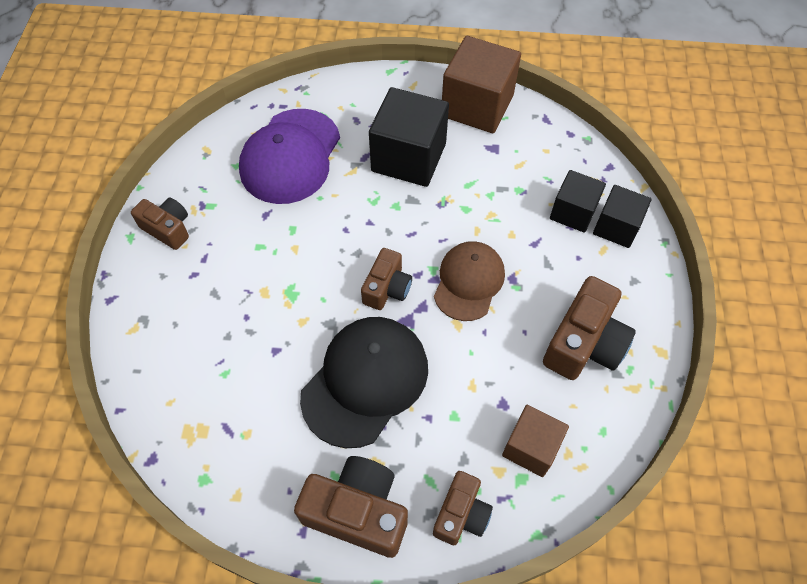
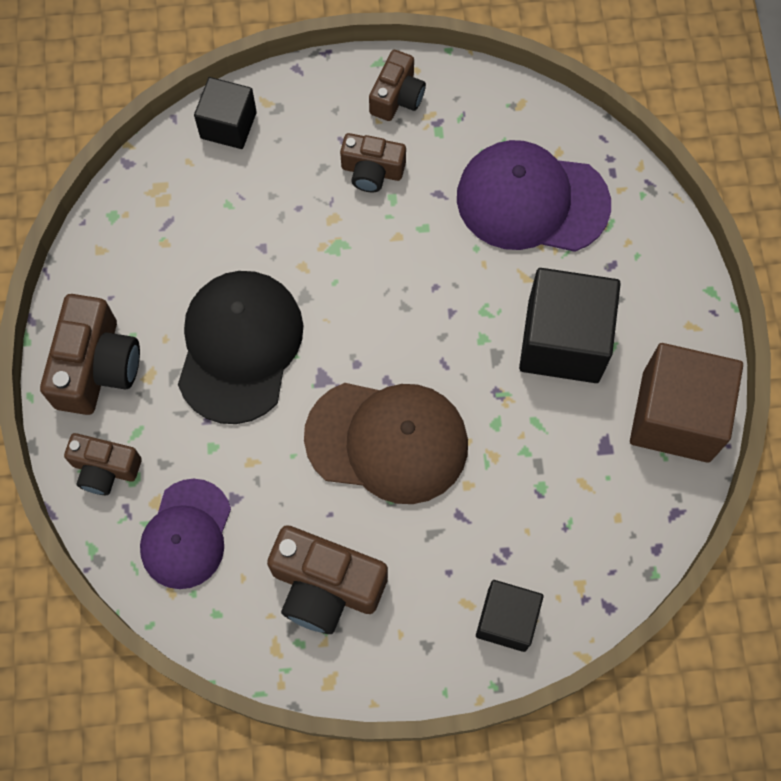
camera: 80 degrees right, 10 degrees up
(365, 381) = (239, 347): black cap -> black cap turned 105 degrees counterclockwise
(387, 288) = (361, 349): brown camera -> brown camera (372, 171)
(469, 282) = (387, 441): brown cap -> brown cap, size x1.50
(531, 447) = (186, 534): brown cube -> purple cap
(573, 212) = (519, 561): black cube -> black cube (228, 125)

